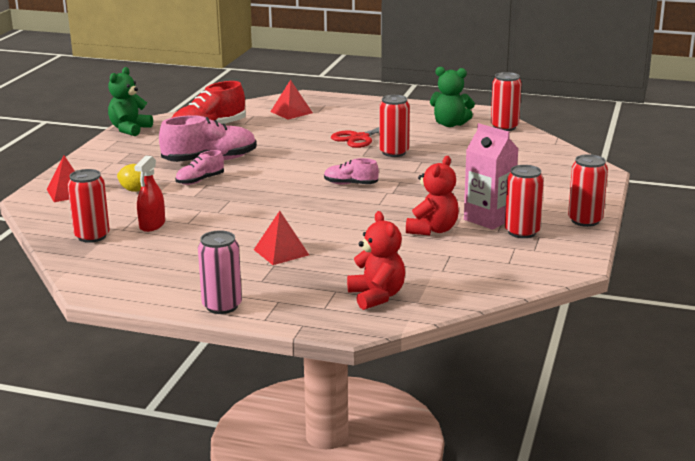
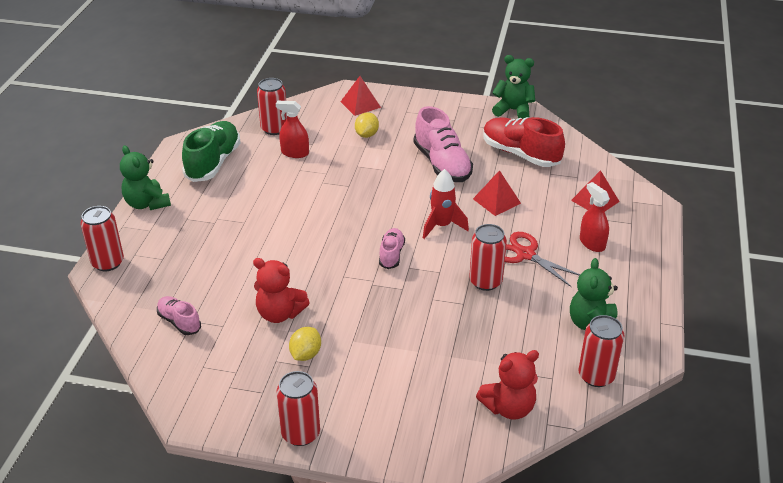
camera: 85 degrees right, 15 degrees up
(149, 269) = (213, 163): none -> green shoe
(200, 180) = (391, 164): pink shoe -> pink shoe (179, 322)
(222, 306) = (147, 204): pink can -> green teddy bear
(281, 252) = (238, 224): red pyramid -> red pyramid (496, 201)
(311, 164) = (442, 226): none -> red rocket
(349, 117) = (592, 243): none -> red spray bottle
(376, 296) = (148, 282): red teddy bear -> red teddy bear (509, 407)
(489, 219) = (305, 354): pink carton -> yellow lemon
(522, 232) = (272, 379): red can -> red can (108, 262)

